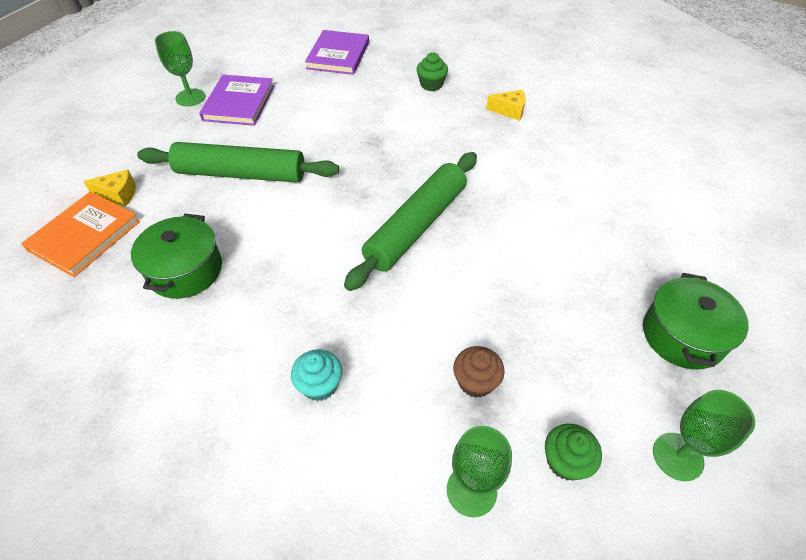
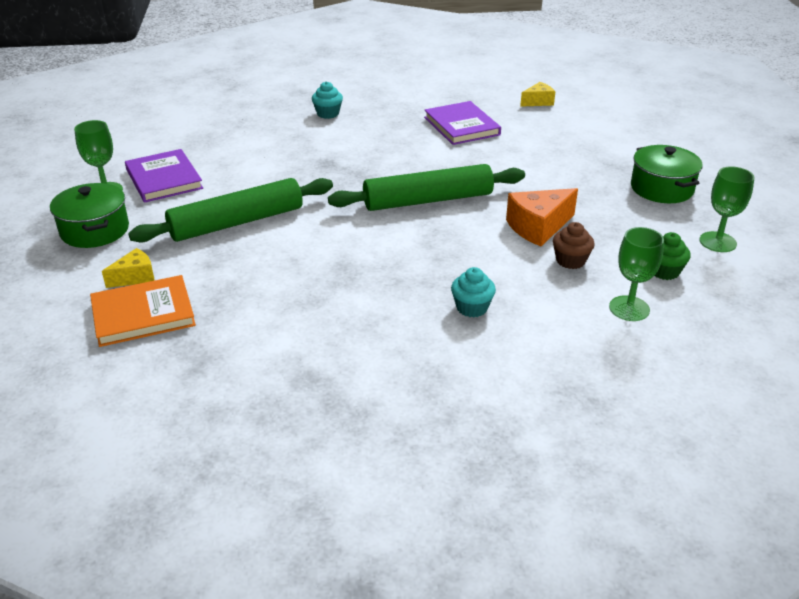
camera: 35 degrees left, 15 degrees down
(84, 236) = (143, 314): orange book -> orange book turned 75 degrees clockwise
(185, 270) = (275, 295): green pot -> green pot (95, 230)
(338, 55) = (216, 118): purple book -> purple book (462, 126)
(416, 226) = (428, 200): green rolling pin -> green rolling pin turned 75 degrees clockwise
(431, 85) = (328, 114): green cupcake -> turquoise cupcake
(487, 316) = (538, 227): none -> orange cheese
(509, 111) = (412, 111): yellow cheese -> yellow cheese (538, 102)

